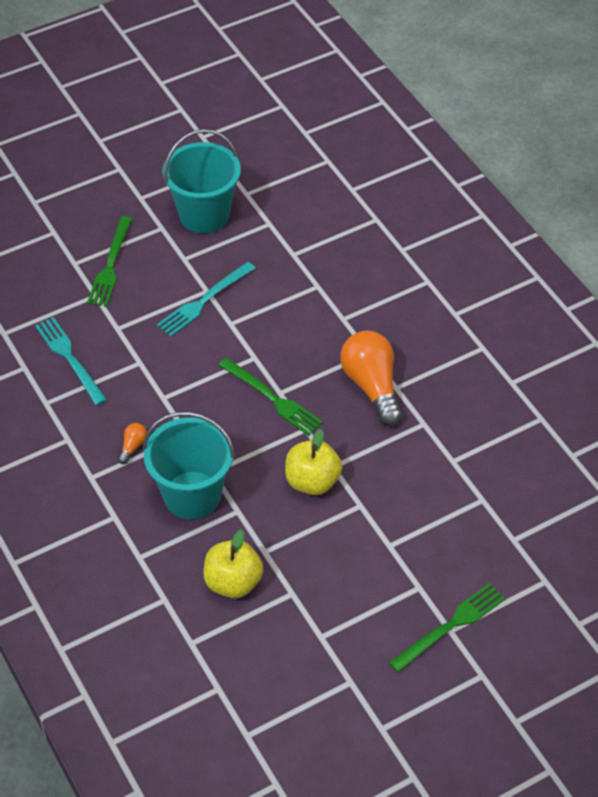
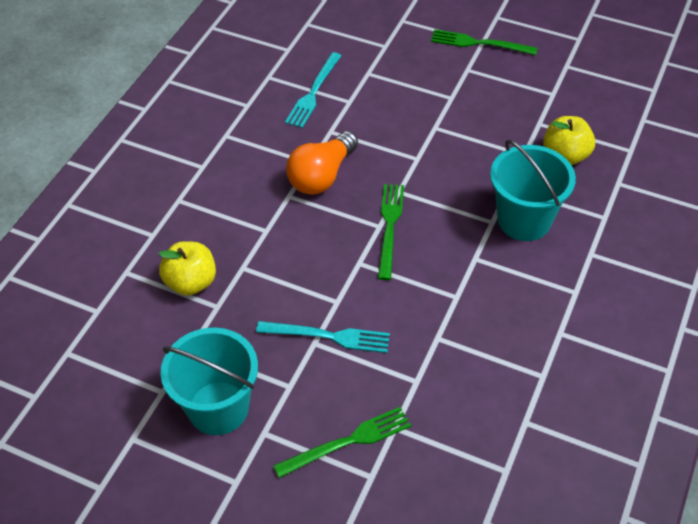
camera: 125 degrees left, 0 degrees up
(70, 358) = (482, 393): turquoise fork -> turquoise fork (313, 92)
(133, 447) = (521, 284): orange light bulb -> none
(312, 481) = (442, 162): yellow apple -> yellow apple (191, 282)

